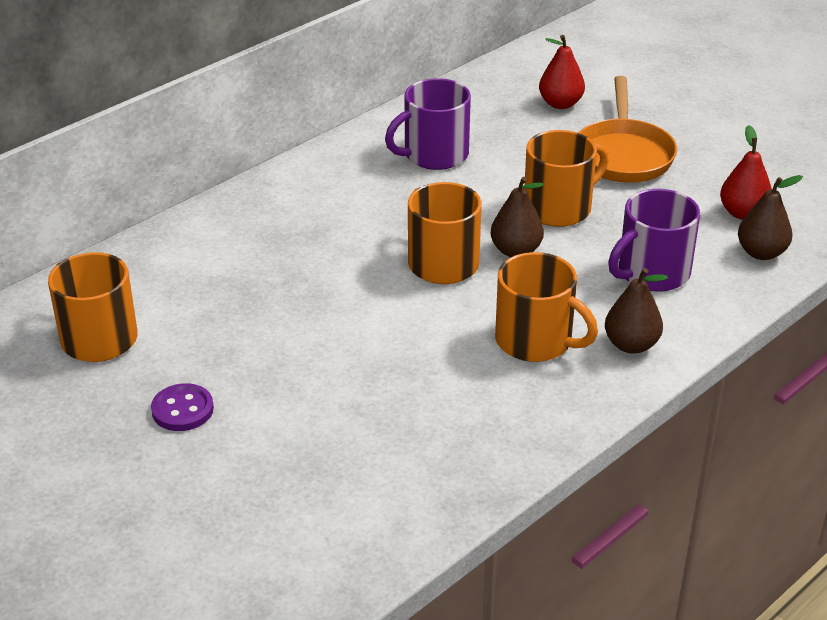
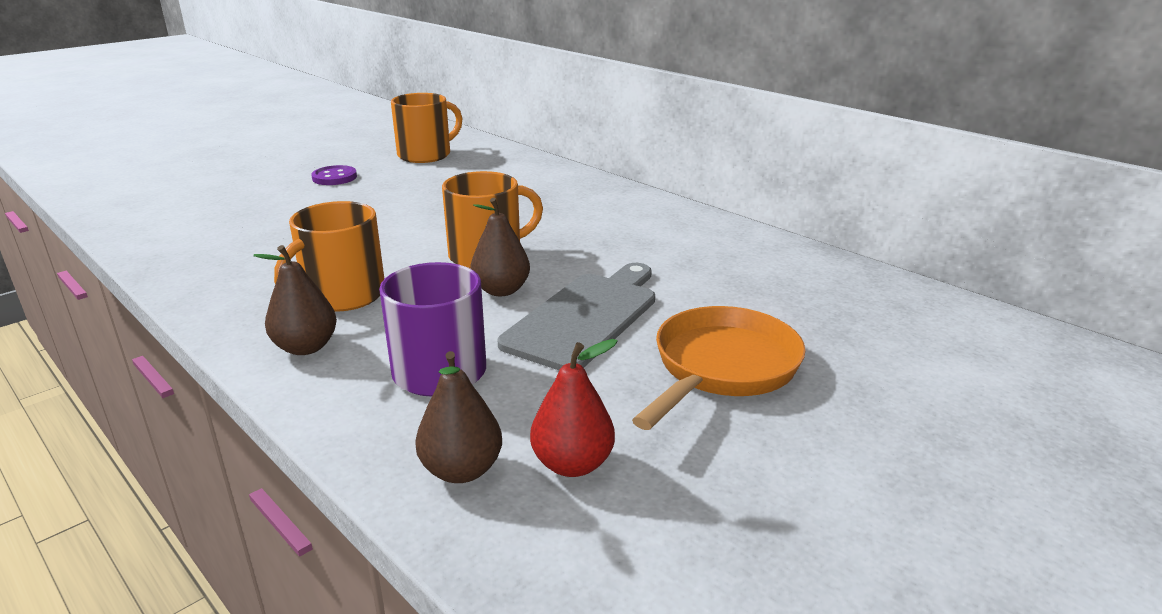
camera: 90 degrees right, 10 degrees down
(434, 155) = (688, 253): purple mug -> none
(559, 208) = (585, 317): orange mug -> grey cutting board
(560, 104) = (843, 328): red pear -> none
(623, 155) = (722, 368): orange pan -> orange pan turned 120 degrees clockwise

